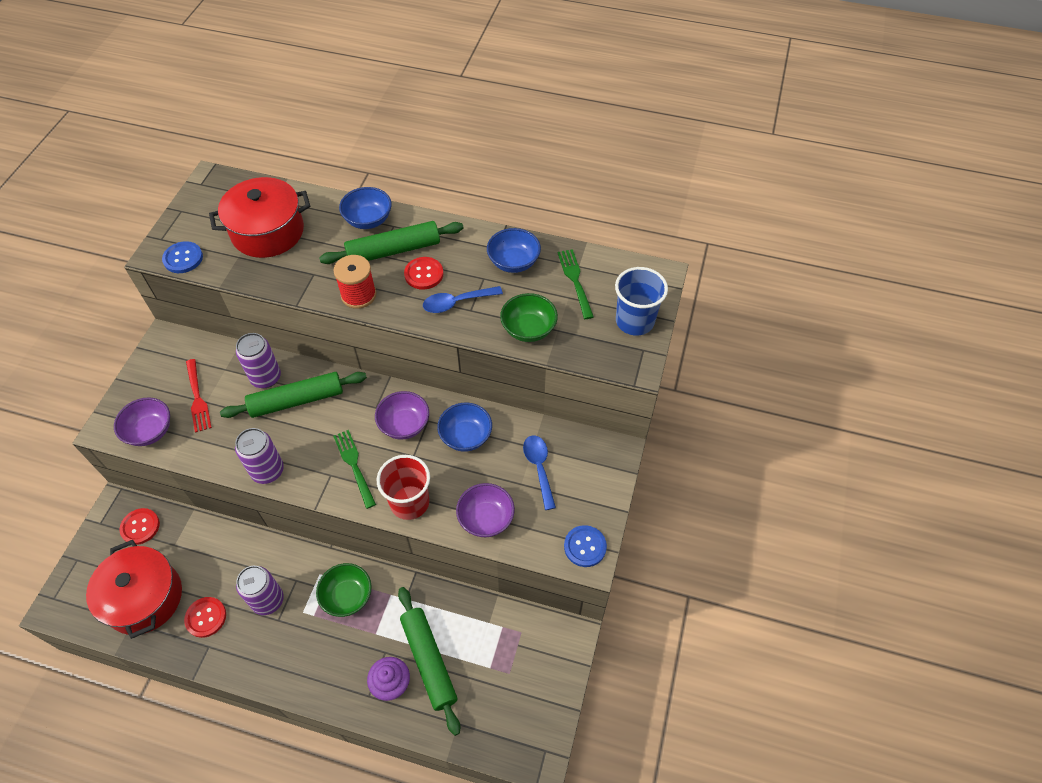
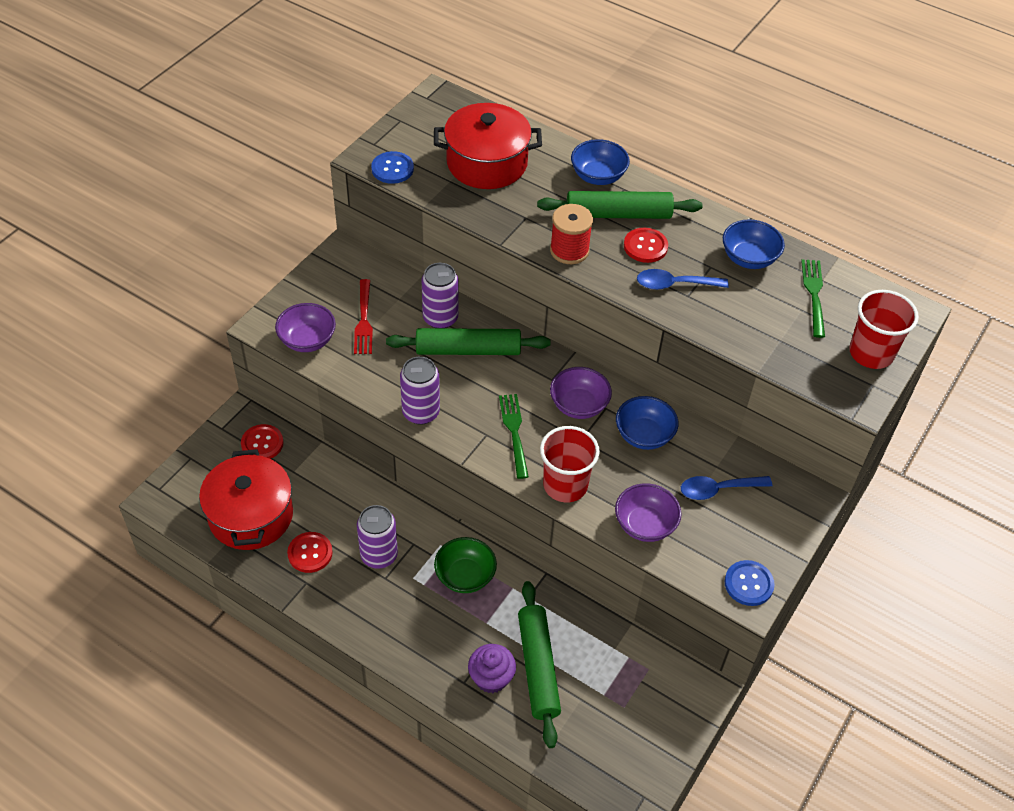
camera: 15 degrees right, 5 degrees down
(528, 329) = (747, 331): green bowl -> none
(539, 468) = (718, 489): blue spoon -> blue spoon turned 105 degrees counterclockwise
(634, 321) = (871, 353): blue cup -> red cup

